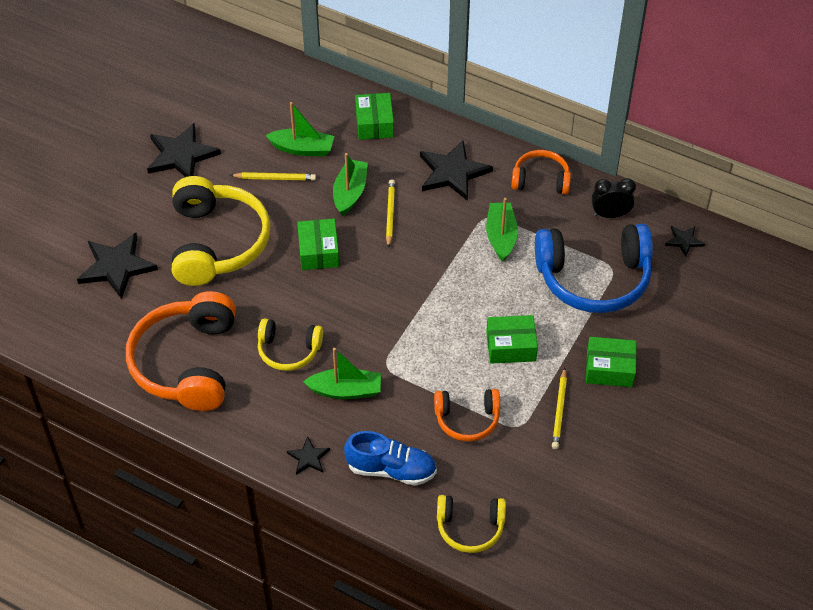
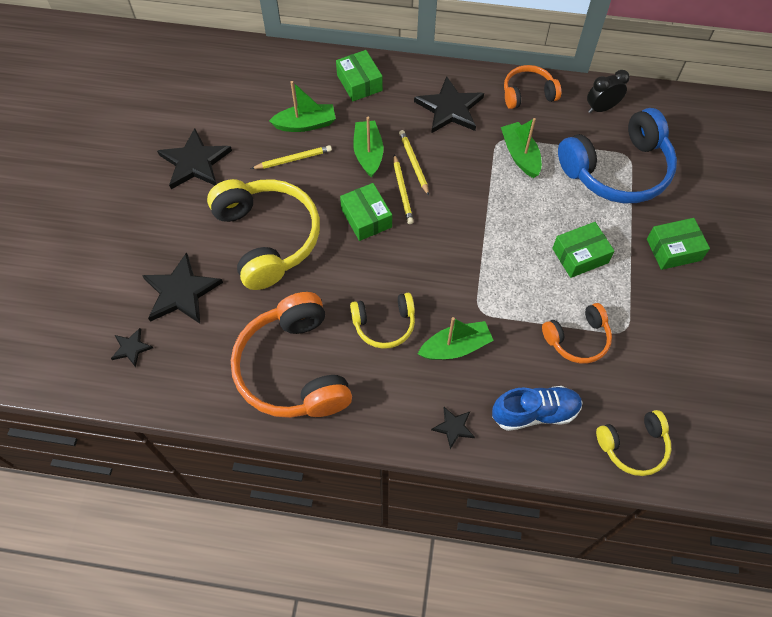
camera: 20 degrees left, 10 degrees up
(559, 411) = (652, 303): yellow pencil -> yellow pencil (402, 191)
(684, 241) = (673, 114): black star -> black star (131, 348)

